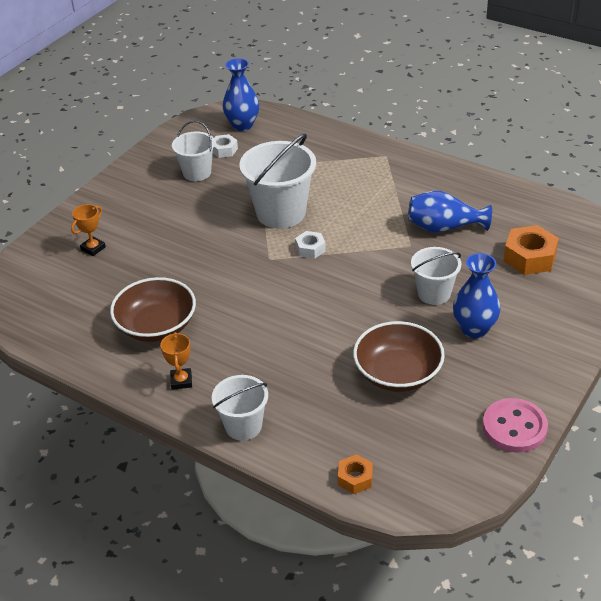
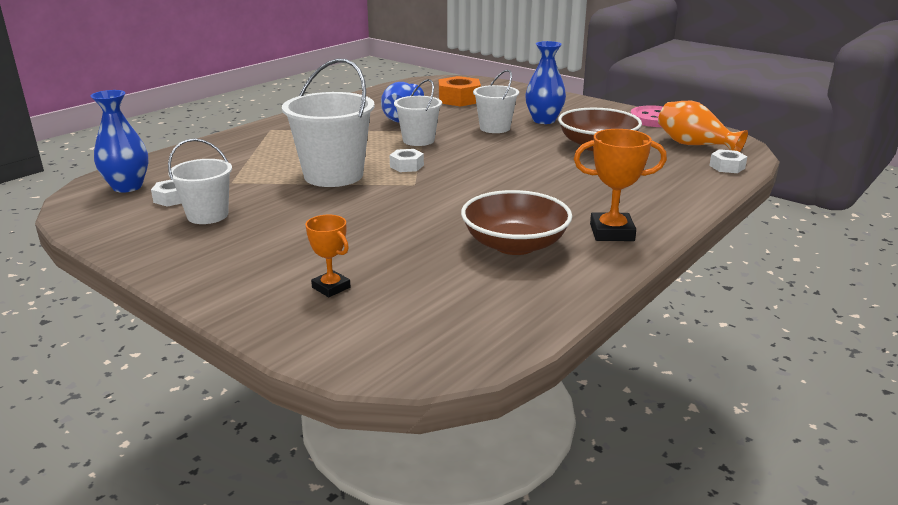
camera: 85 degrees left, 15 degrees down
(181, 381) = (611, 232): orange trophy -> orange trophy, size x1.59
(243, 426) = (675, 205): white bucket -> white bucket (418, 140)
(355, 478) = (727, 167): orange nut -> white nut
(422, 456) = (694, 145): none -> orange vase

